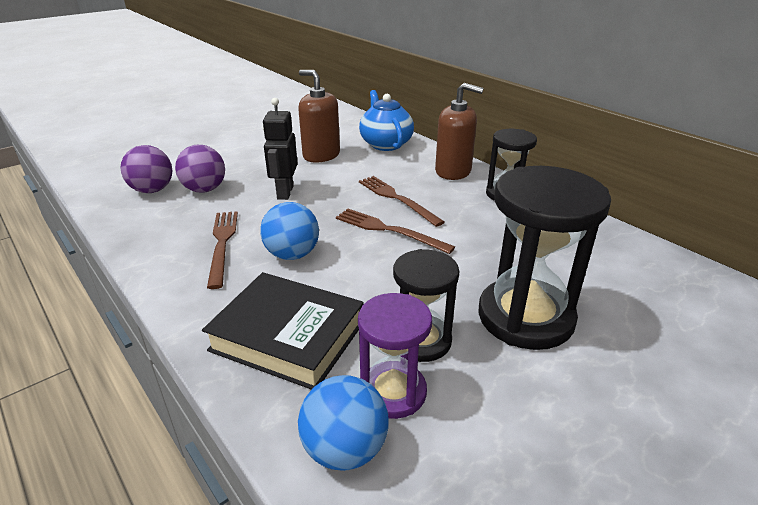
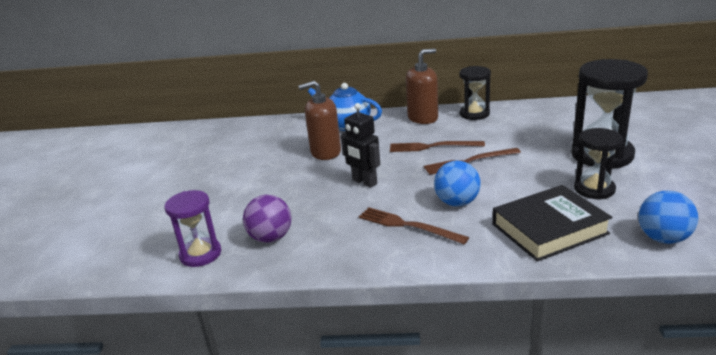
camera: 45 degrees left, 5 degrees down
(205, 189) = (308, 213): purple ball -> none
(393, 392) = (630, 211): purple hourglass -> purple hourglass (200, 254)

